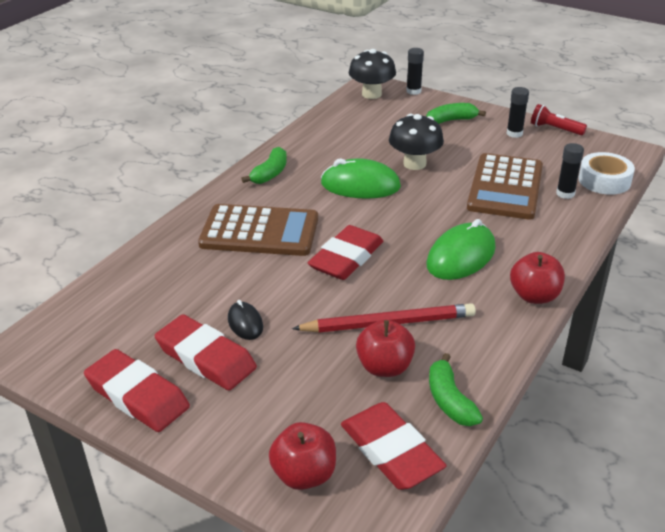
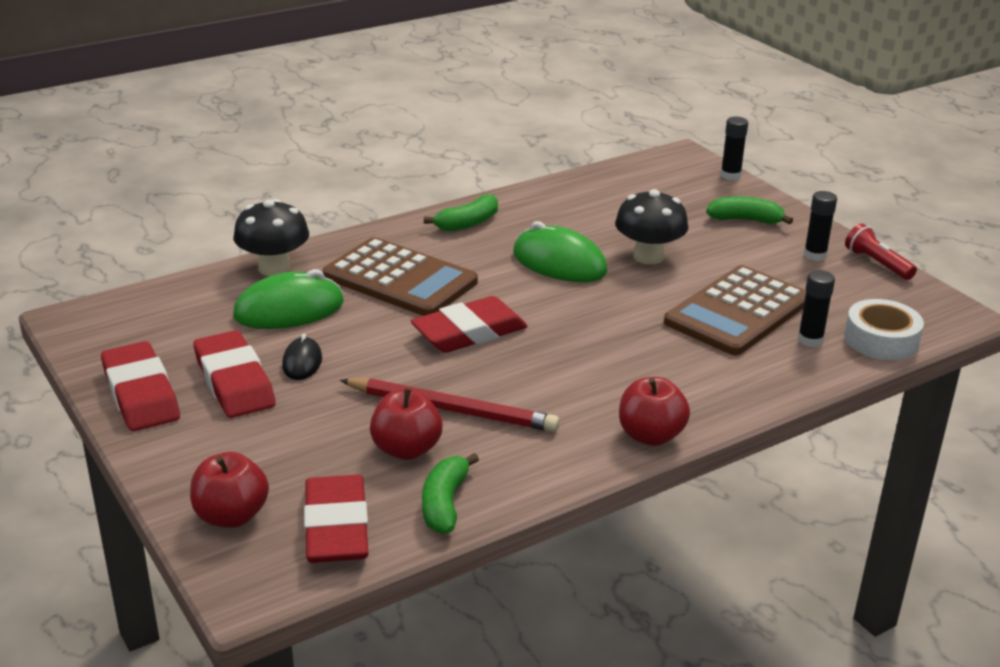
camera: 25 degrees right, 5 degrees down
(371, 94) = (673, 167): black mushroom -> black mushroom (274, 268)
(461, 256) = (604, 369): green mouse -> green mouse (289, 310)

